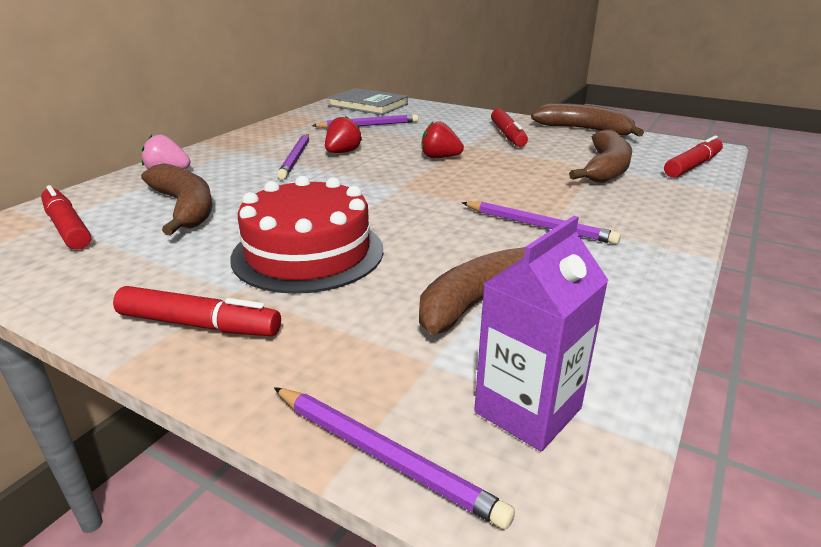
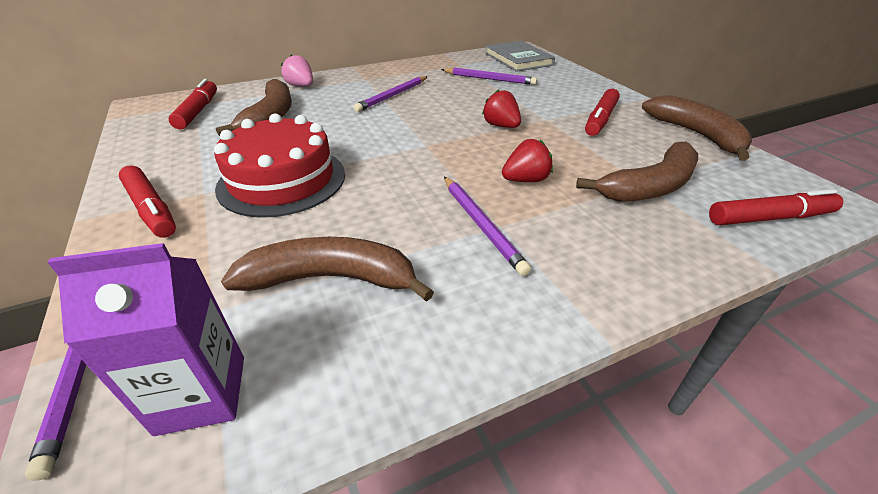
camera: 35 degrees right, 10 degrees up
(342, 152) = (432, 100): red strawberry -> red strawberry (525, 180)

